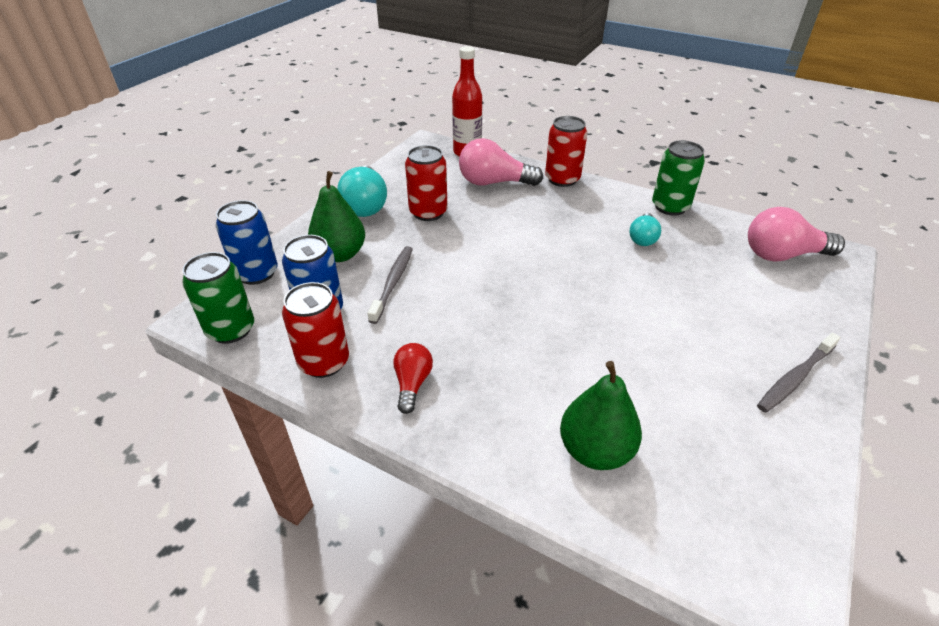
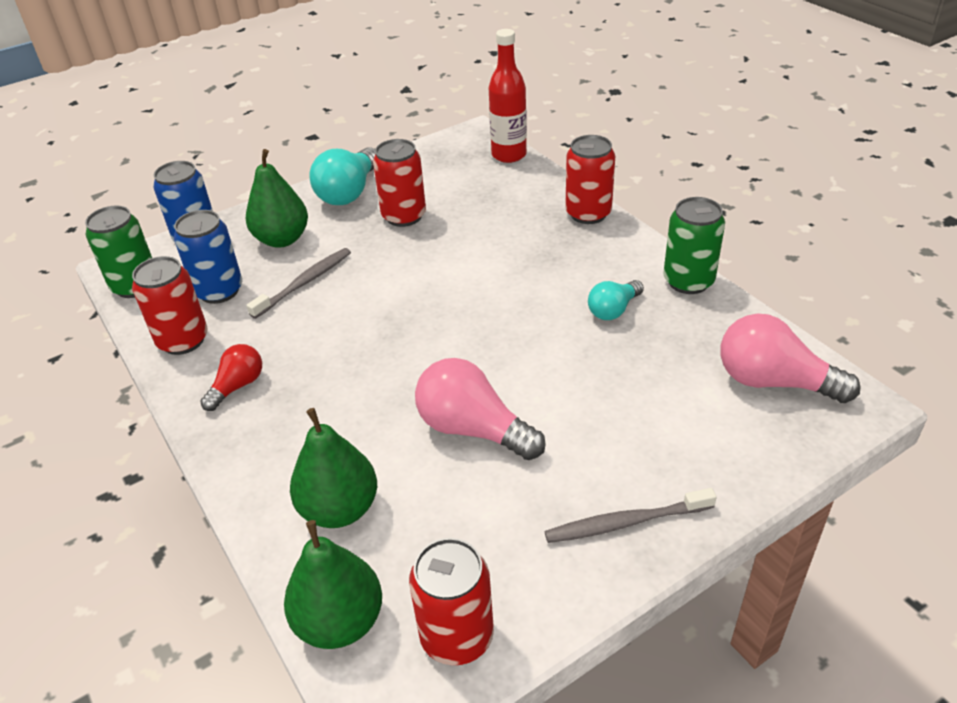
camera: 30 degrees right, 0 degrees up
(494, 183) = (505, 199): pink light bulb -> pink light bulb (473, 429)
(684, 542) = (340, 621): none -> green pear
(776, 510) = (457, 636): none -> red can

